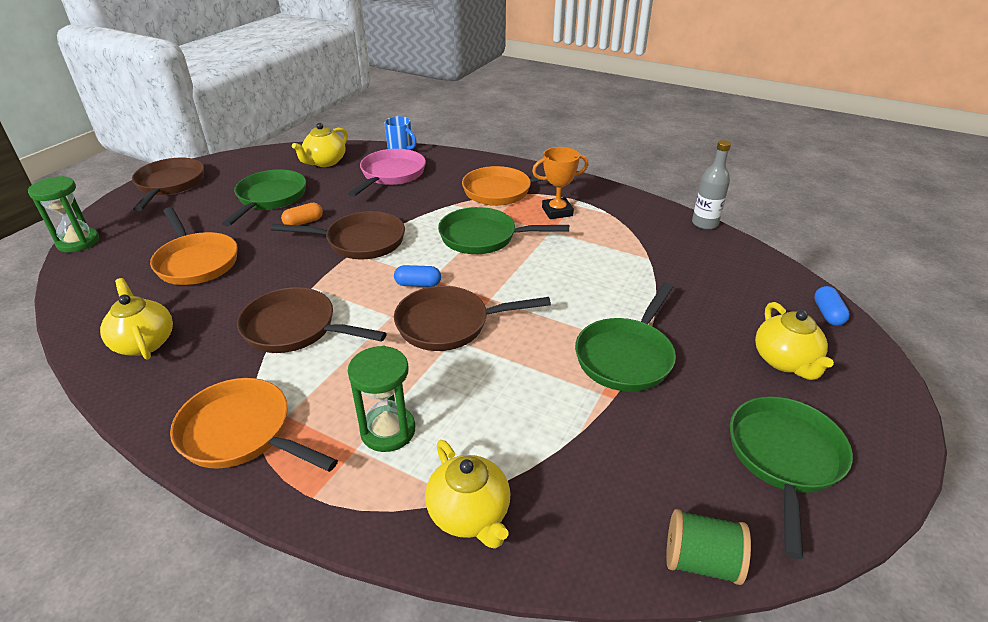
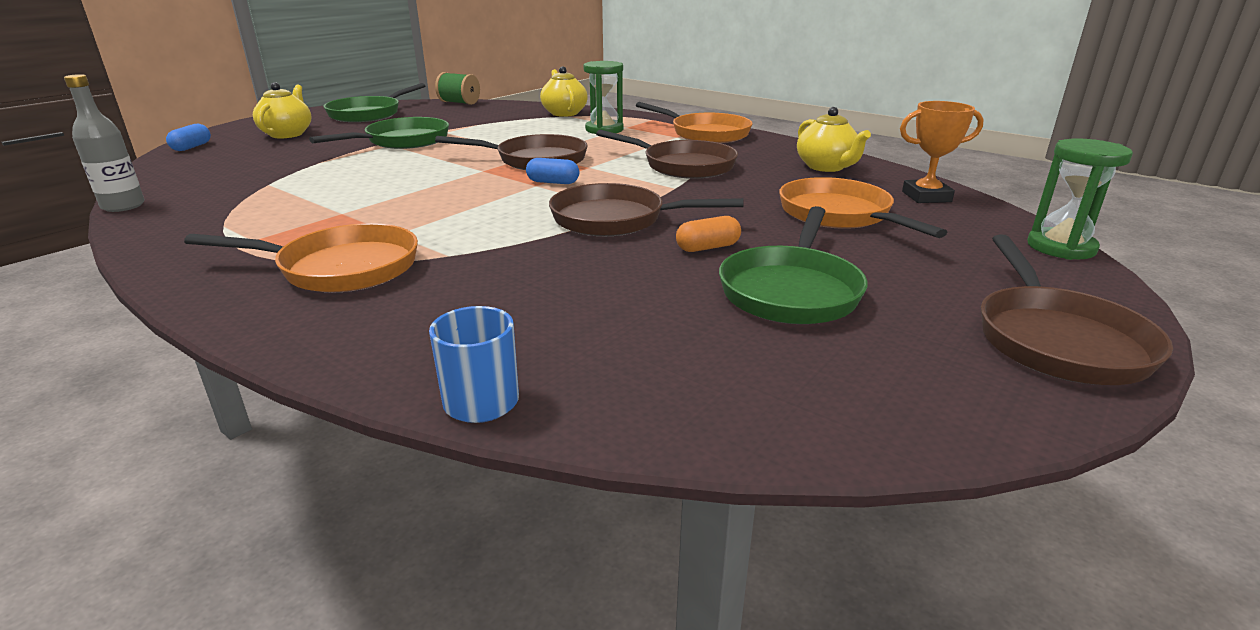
camera: 170 degrees left, 10 degrees down
(325, 162) = (699, 374): yellow teapot -> none
(391, 175) = (537, 320): pink pan -> none
(483, 237) = (441, 213): green pan -> none
(557, 212) = (295, 233): orange trophy -> orange trophy (926, 197)

